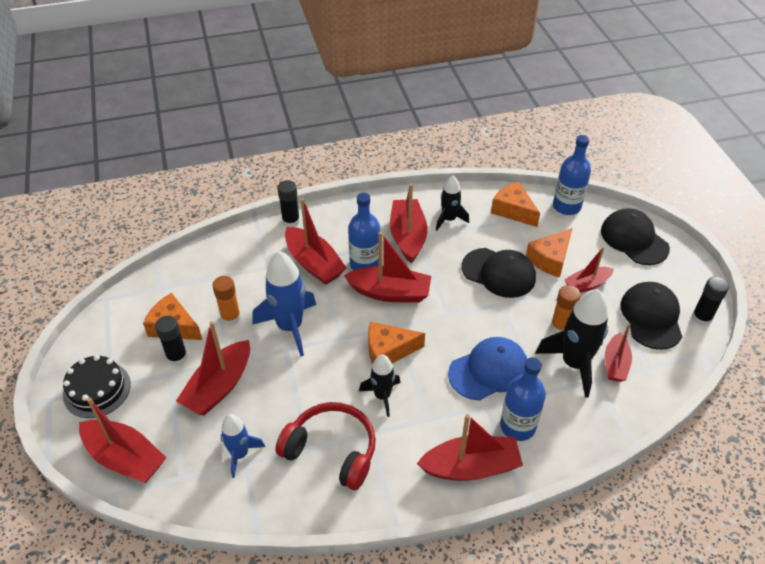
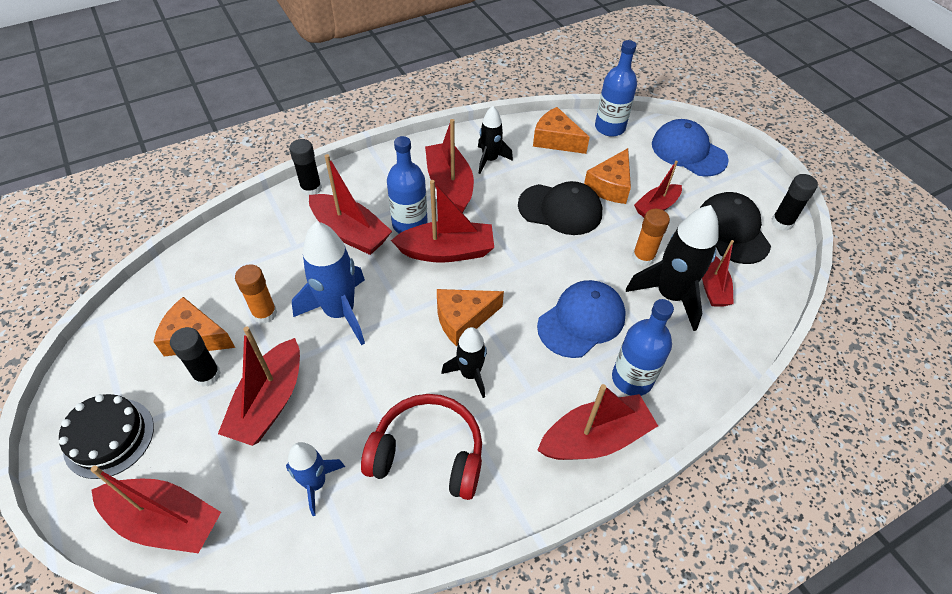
camera: 15 degrees left, 5 degrees up
(634, 239) = (688, 151): black cap -> blue cap

